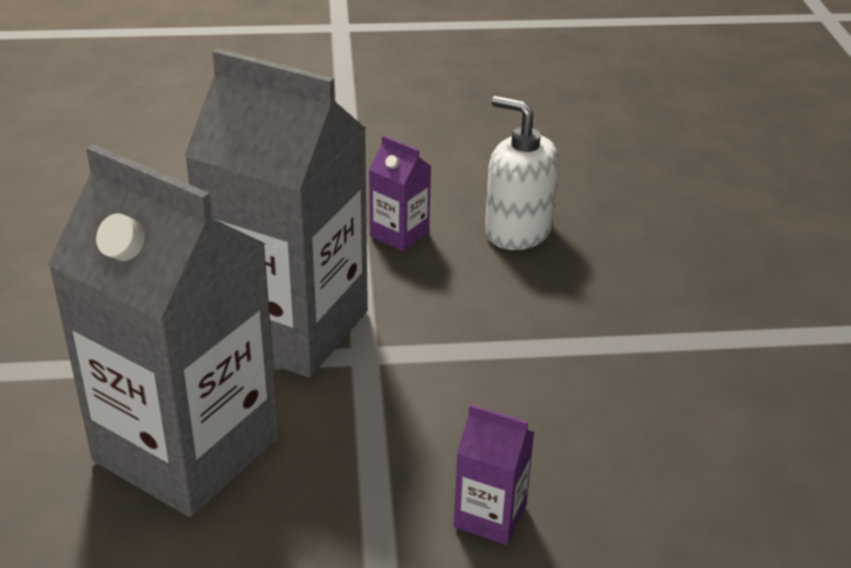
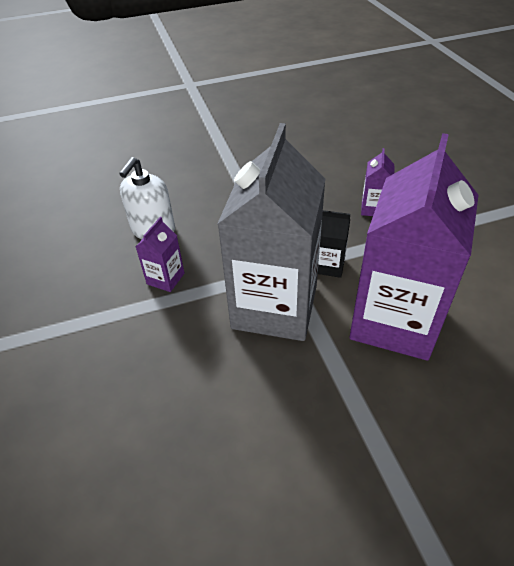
camera: 100 degrees left, 10 degrees up
(187, 449) = (395, 321): grey carton -> purple carton
(349, 405) = (329, 266): none -> black carton

